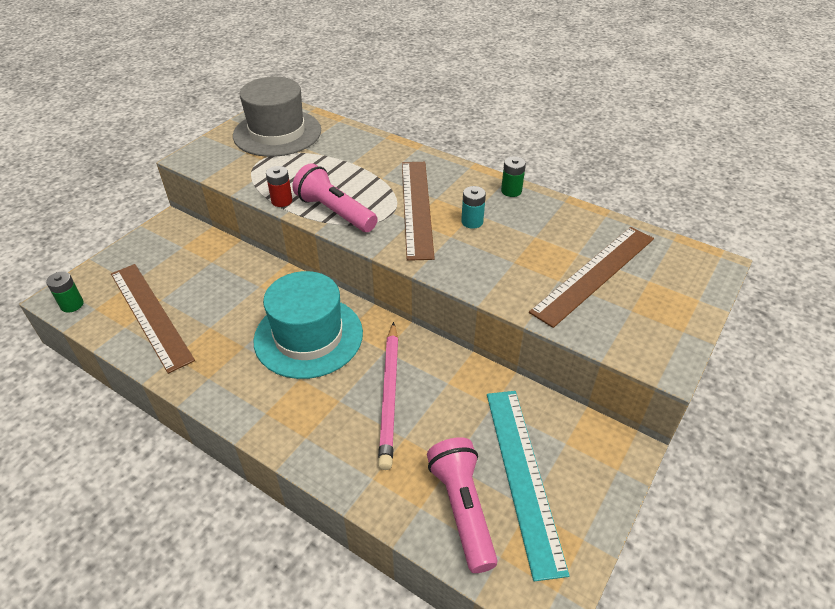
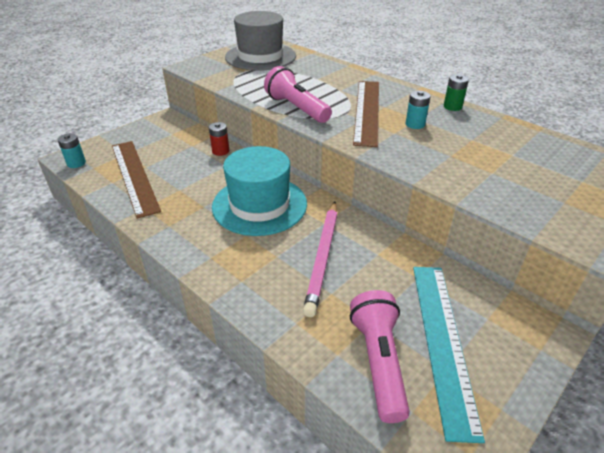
camera: 10 degrees right, 5 degrees down
(72, 305) = (76, 163): green battery -> turquoise battery
(282, 201) = (254, 98): red battery -> red battery (220, 151)
(594, 274) = (528, 171): brown ruler -> none

